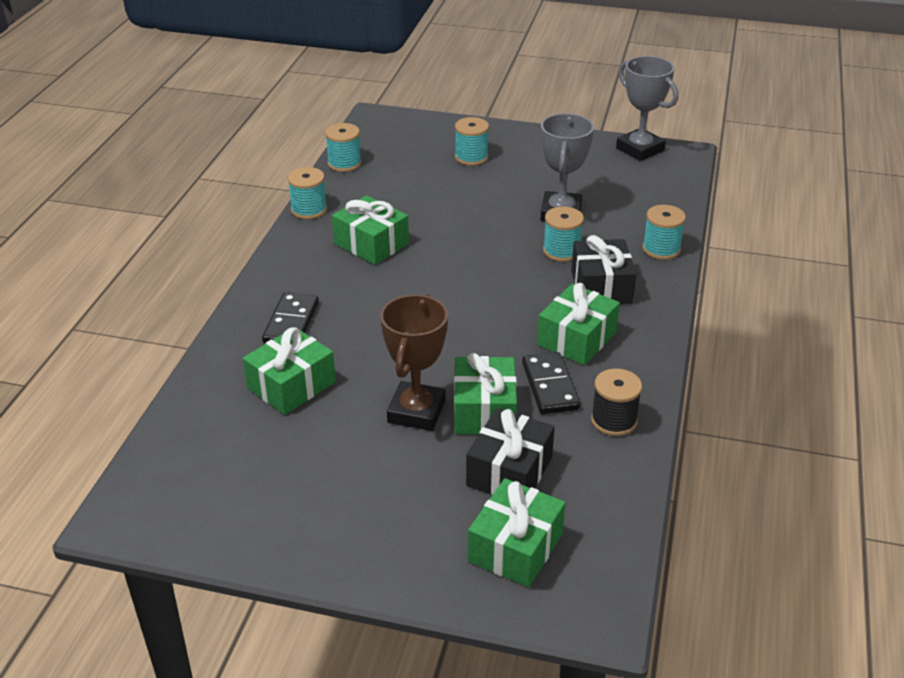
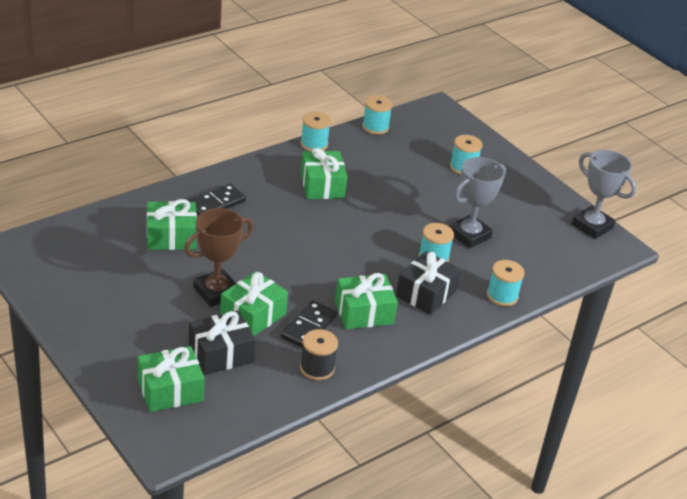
camera: 35 degrees right, 0 degrees up
(640, 149) = (592, 226): grey trophy -> grey trophy turned 45 degrees counterclockwise

